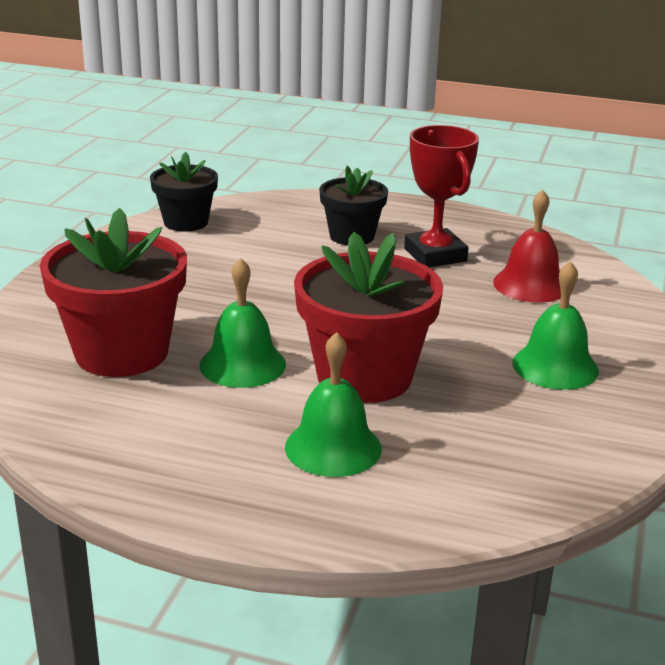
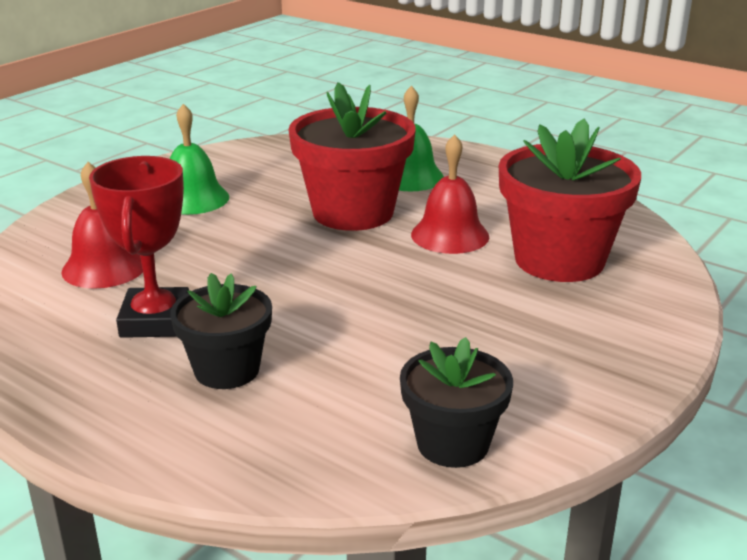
camera: 160 degrees left, 0 degrees up
(242, 364) = (450, 235): green bell -> red bell

